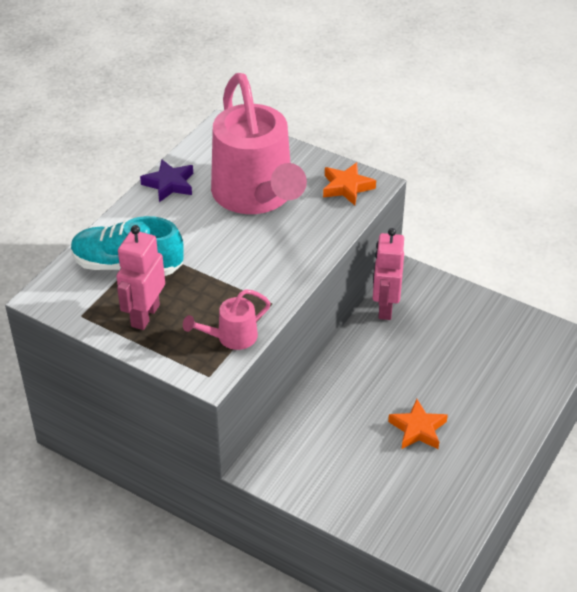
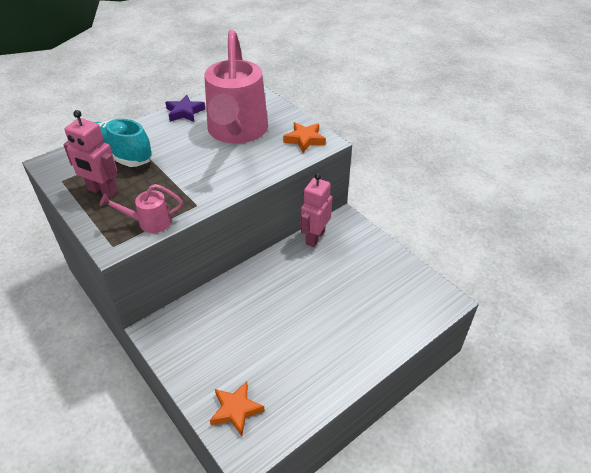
camera: 20 degrees right, 0 degrees up
(145, 315) = (102, 191): pink robot -> pink robot turned 105 degrees counterclockwise
(418, 429) = (288, 335): orange star -> orange star (236, 410)

